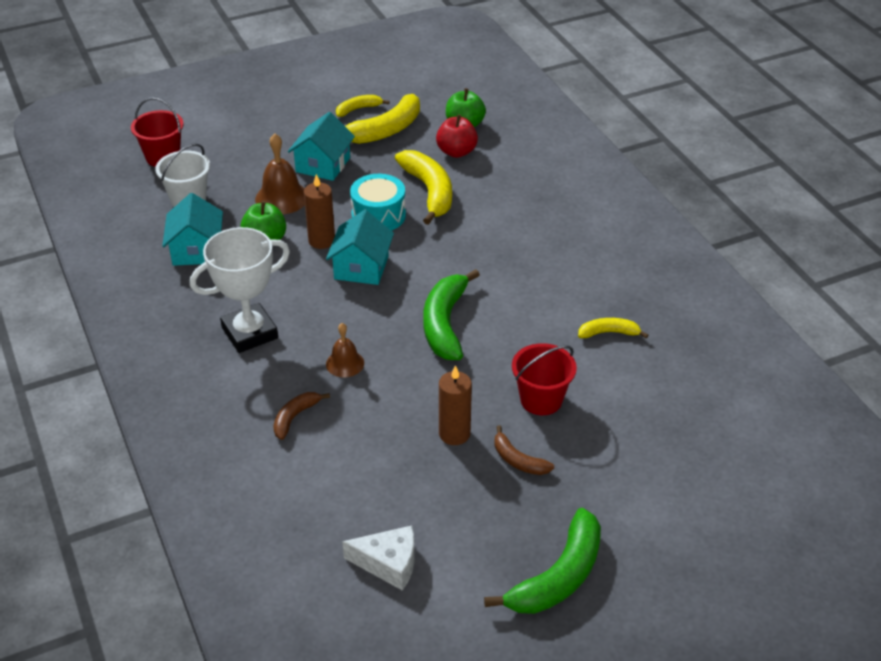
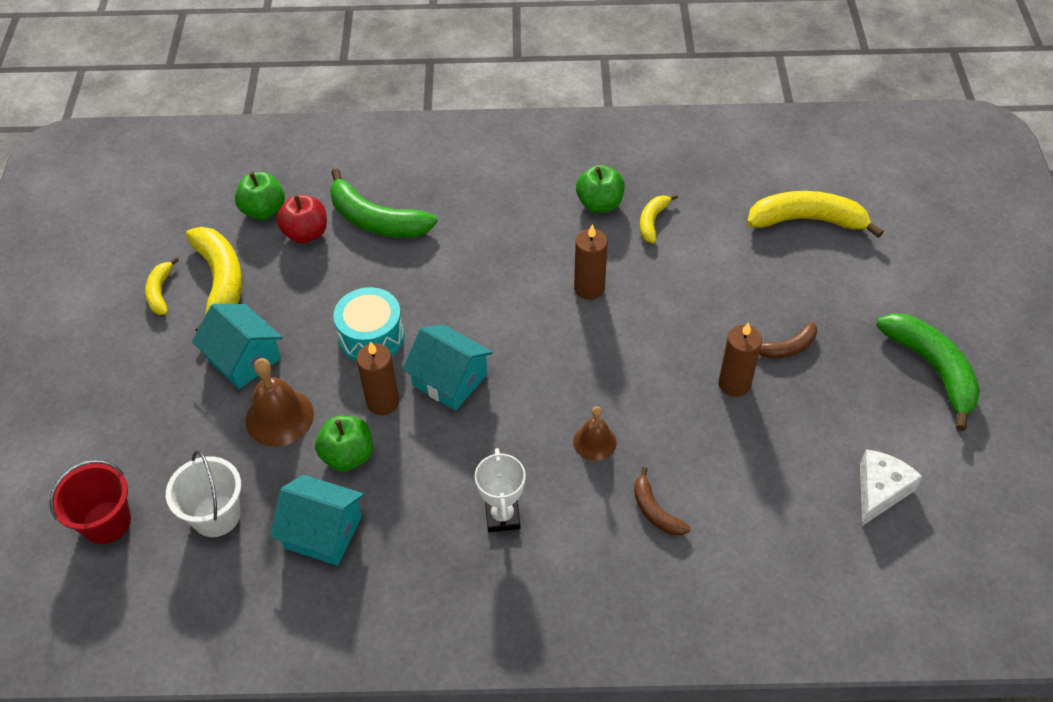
camera: 65 degrees left, 10 degrees up
(250, 333) = (502, 516): white trophy -> white trophy, size x0.62
(429, 191) = (359, 279): yellow banana -> yellow banana (807, 220)
(445, 324) = (578, 338): green banana -> green banana (376, 220)
(503, 315) = (589, 288): none -> brown candle
(541, 400) = (717, 302): red bucket -> none
(605, 294) = (599, 204): none -> green apple

